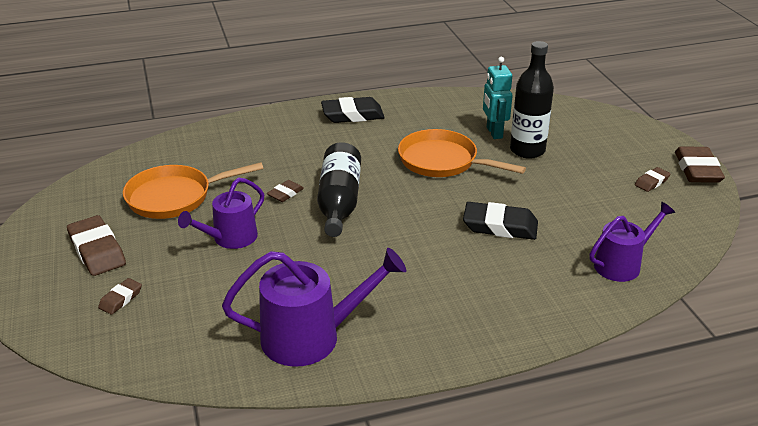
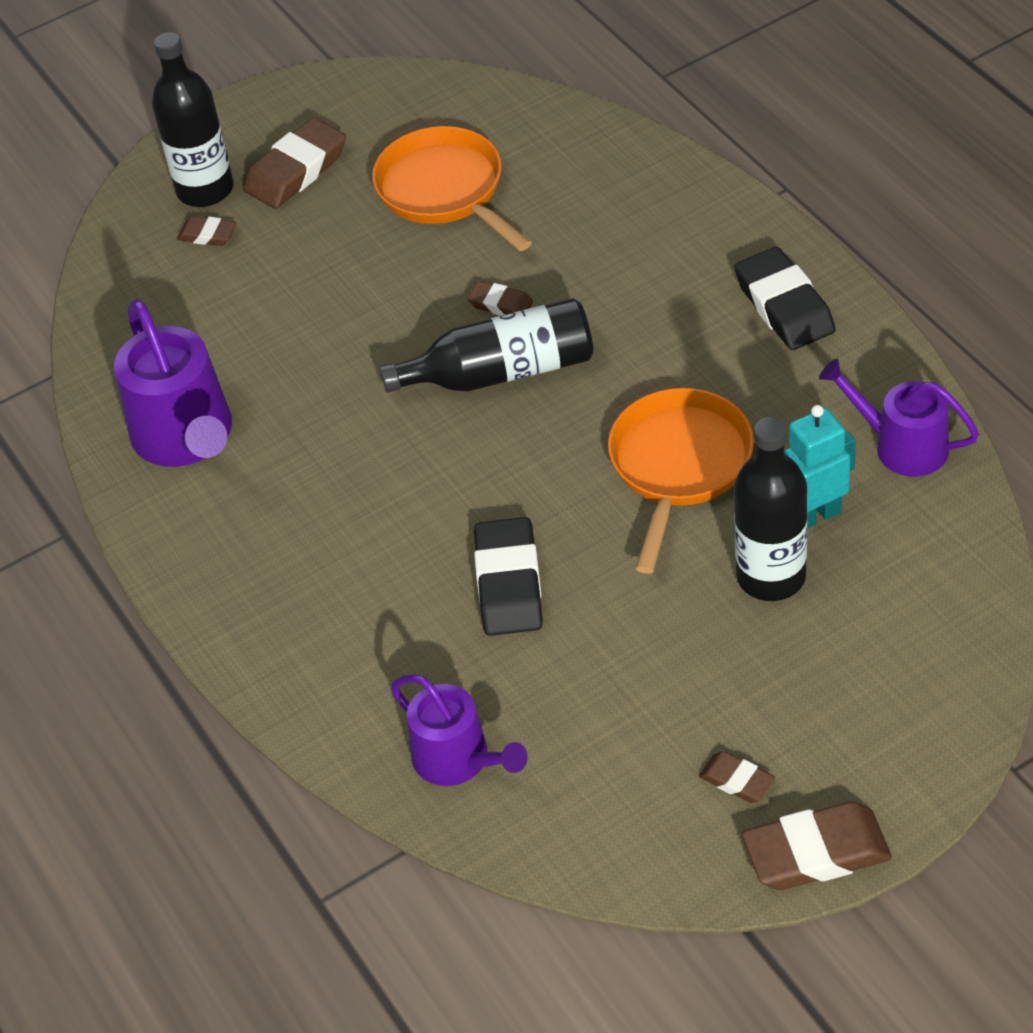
camera: 80 degrees right, 15 degrees up
(73, 294) = (205, 189): none -> black bottle
(230, 238) = (367, 286): purple watering can -> purple watering can (902, 446)

